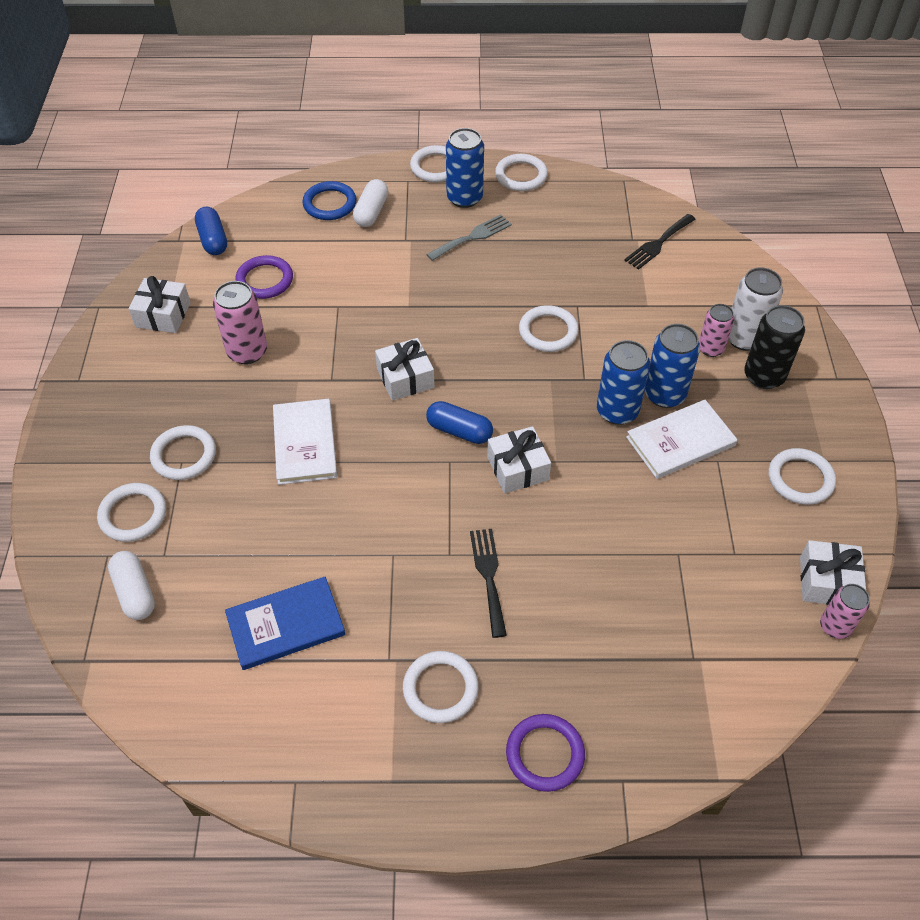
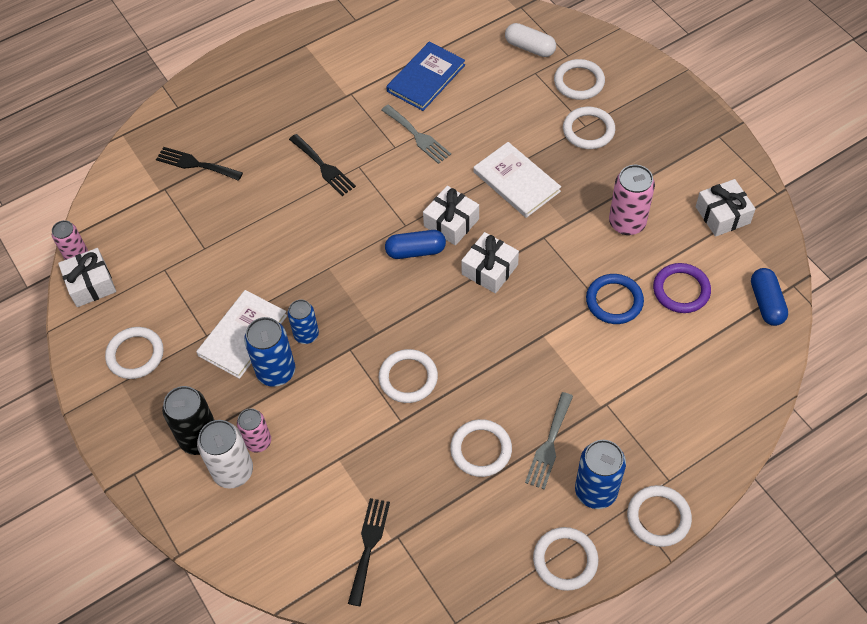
camera: 150 degrees right, 5 degrees up
(213, 240) = (766, 303): blue capsule -> blue capsule turned 45 degrees clockwise
(329, 204) = (711, 404): blue ring -> blue ring (614, 301)
(358, 553) = (417, 136): none -> grey fork
(371, 212) = (665, 417): white capsule -> none
(440, 689) = (309, 95): white ring -> white ring (481, 449)
(517, 468) = (353, 246): white gift -> white gift (451, 222)
(545, 754) = (228, 97): purple ring -> none
(617, 411) = (306, 334): blue can -> blue can, size x0.65
(639, 671) = (195, 164): none -> black fork

